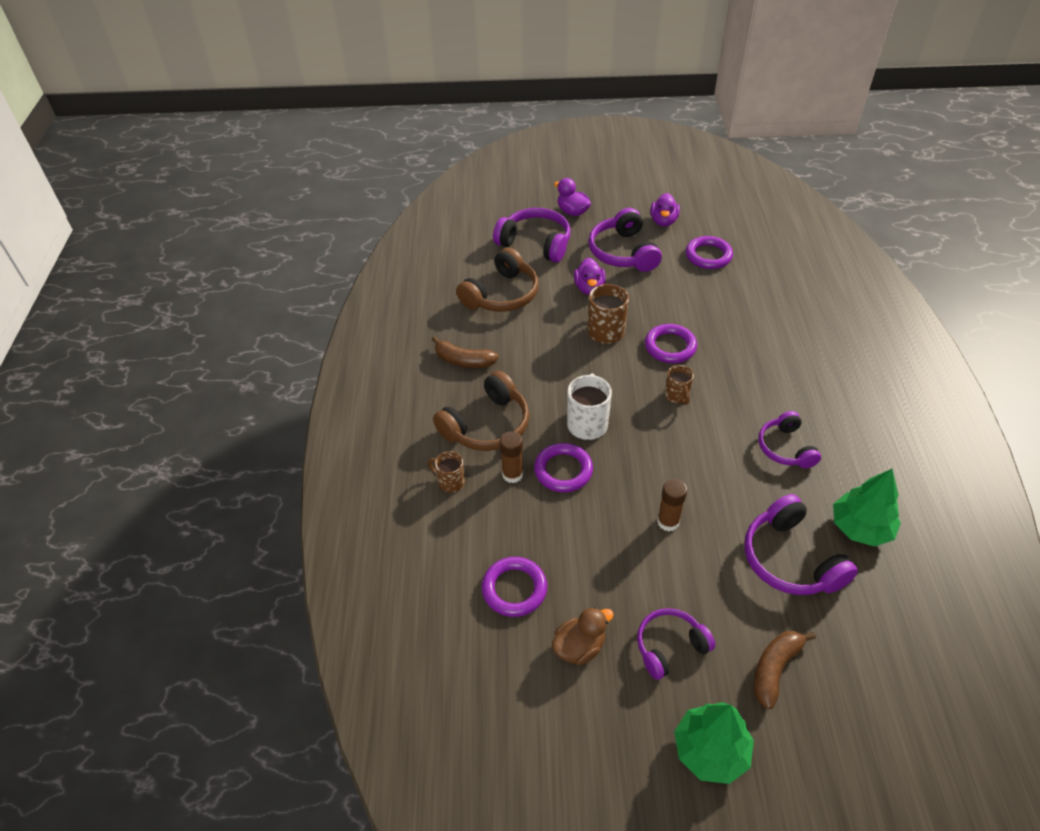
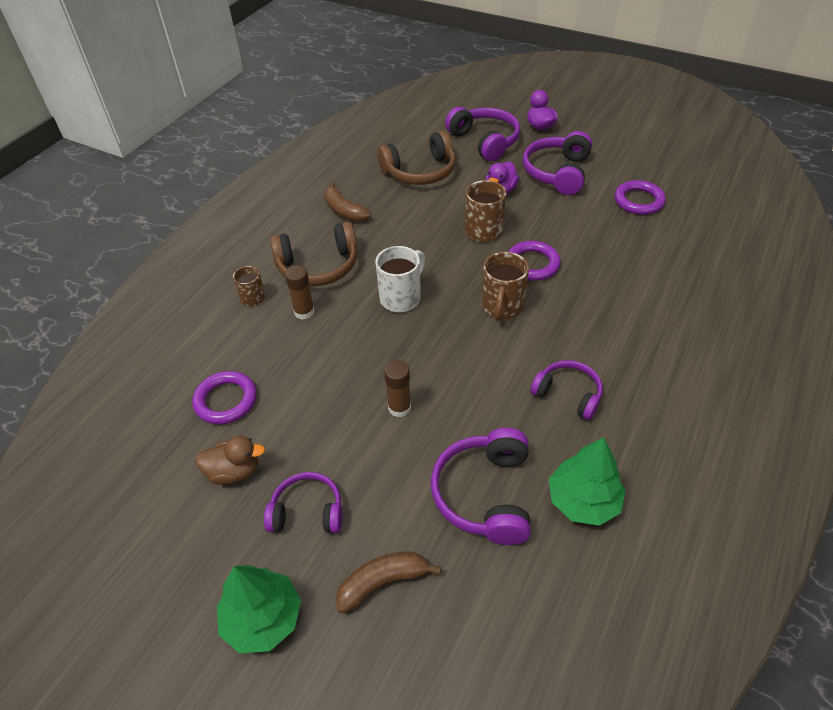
camera: 30 degrees right, 0 degrees up
(563, 470) = (347, 326): purple ring -> none
(663, 221) = (619, 159): purple duck -> none
(677, 396) = (502, 307): brown mug -> brown mug, size x1.62
(785, 448) = (568, 394): purple headphones -> purple headphones turned 105 degrees clockwise

